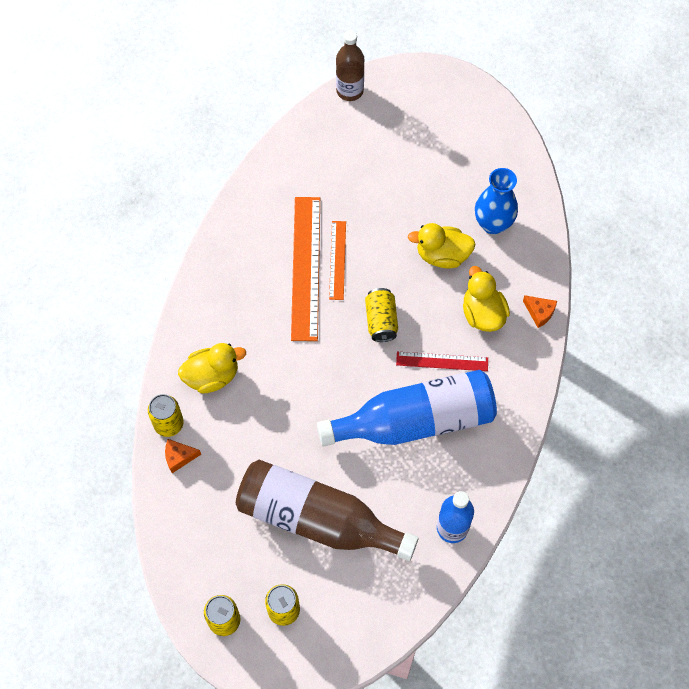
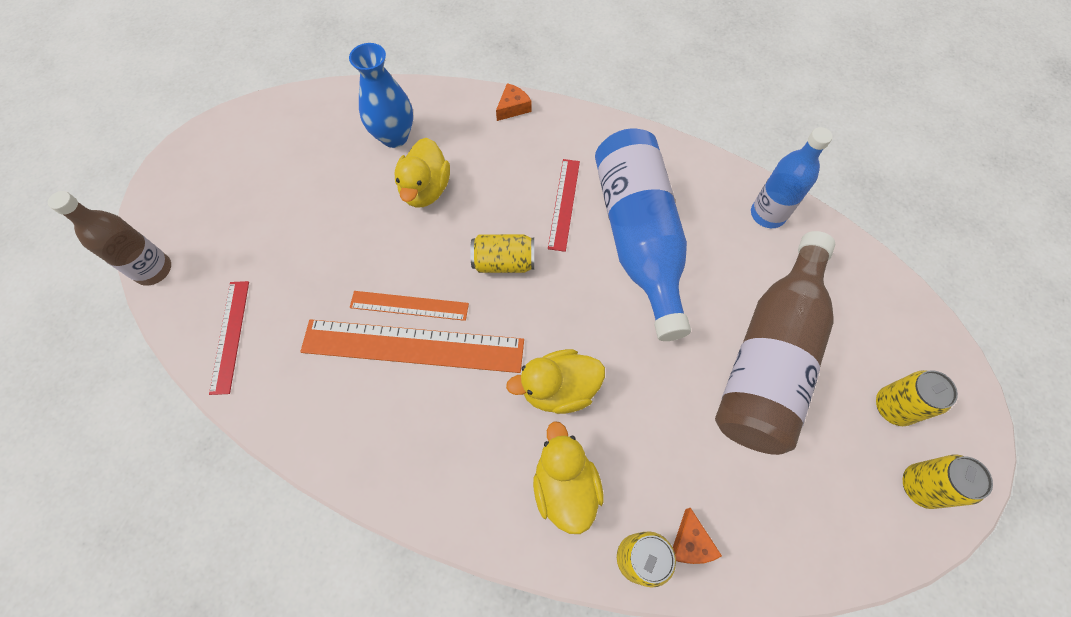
camera: 85 degrees left, 0 degrees up
(304, 151) = (230, 335): none -> red ruler
(482, 314) = (508, 158): yellow duck -> yellow duck (559, 389)

